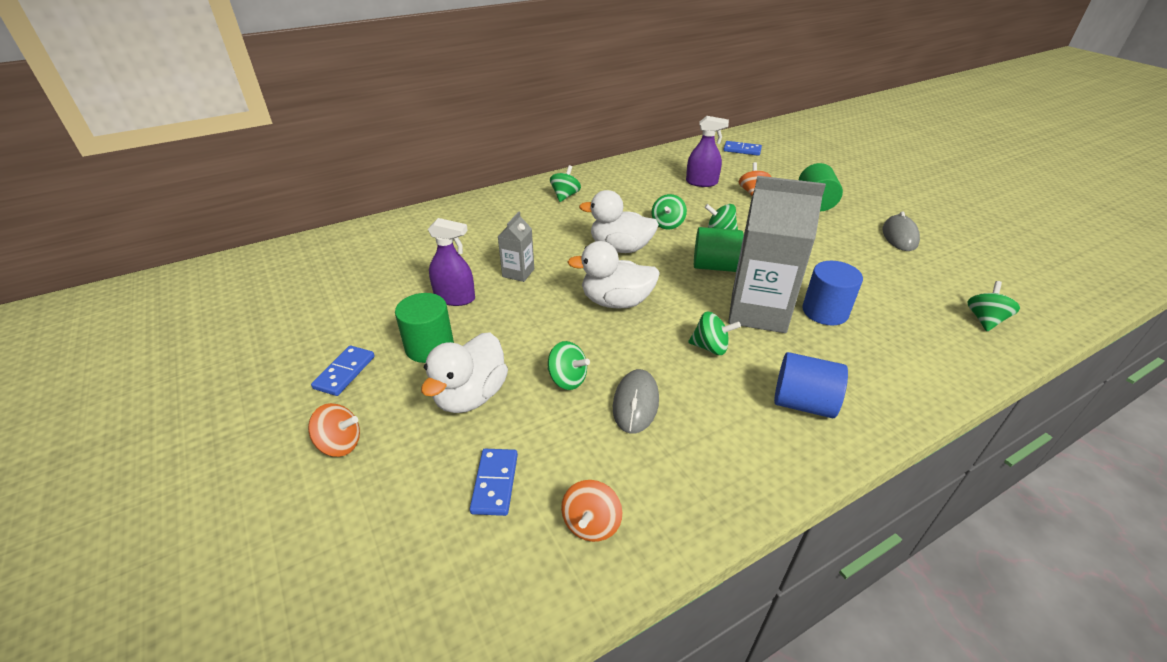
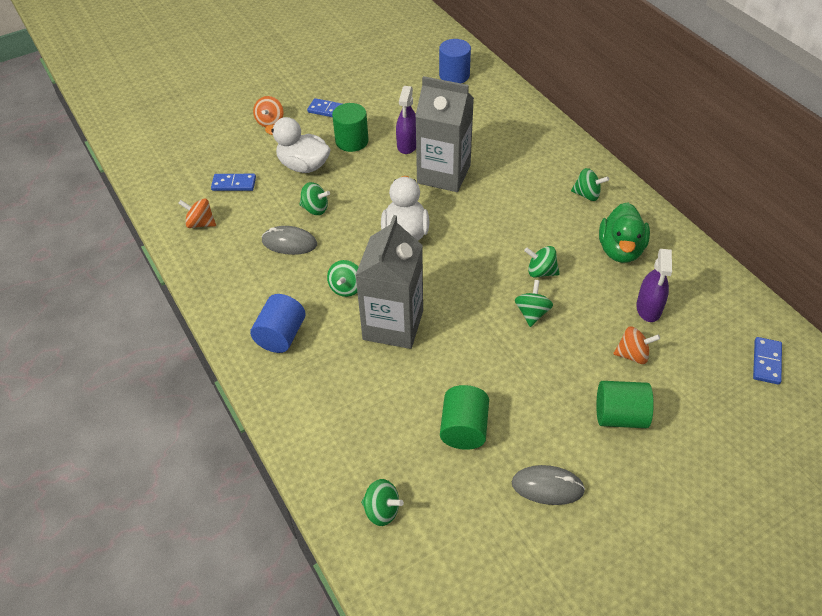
camera: 90 degrees right, 10 degrees up
(518, 273) = (443, 174): grey carton -> grey carton, size x2.08
(567, 379) = (315, 209): green spinning top -> green spinning top turned 105 degrees counterclockwise
(620, 248) = (490, 236): white duck -> none
(637, 187) = (620, 250): none -> green duck
(715, 266) = (464, 302): green cylinder -> green cylinder (464, 429)
(825, 311) = (394, 375): blue cylinder -> blue cylinder (454, 75)

